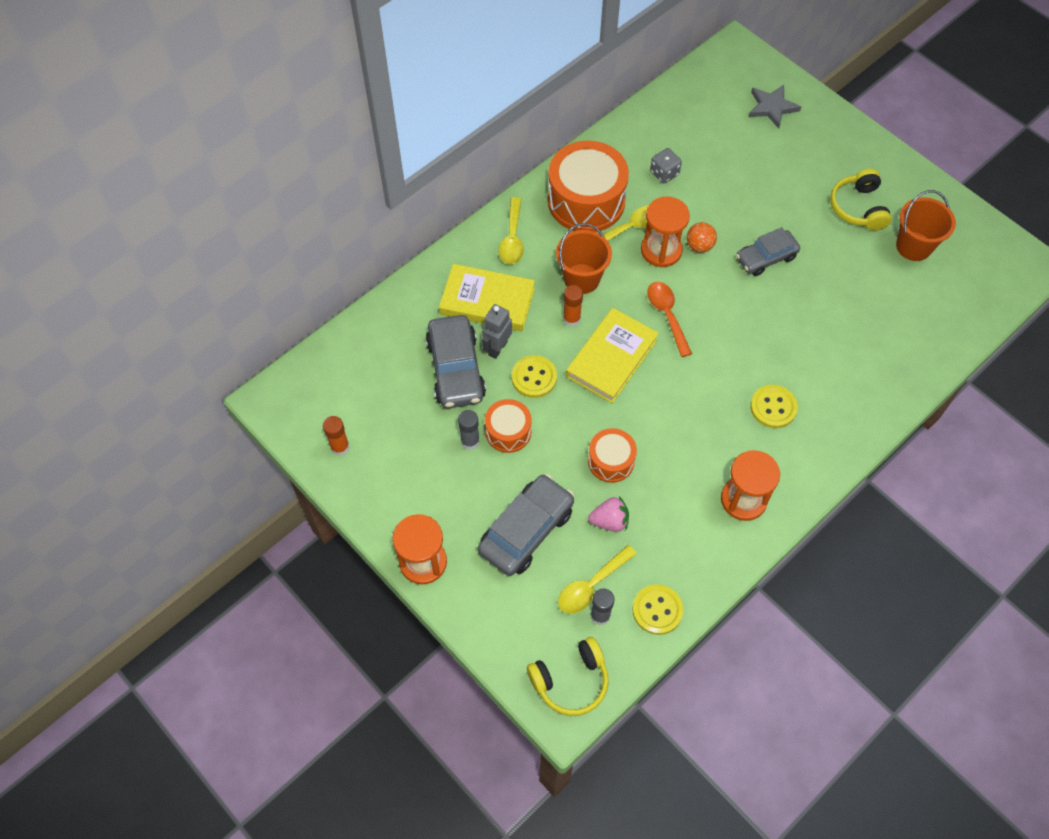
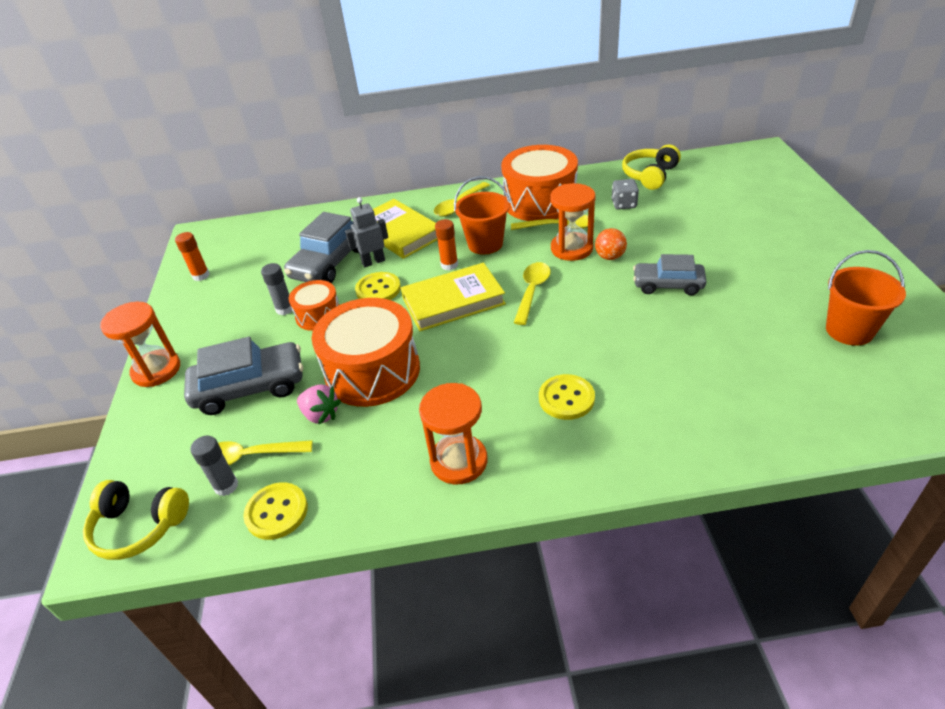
camera: 40 degrees right, 20 degrees down
(611, 461) = (372, 371): orange drum -> orange drum, size x1.87
(667, 315) = (532, 291): orange spoon -> yellow spoon
(772, 107) = (767, 192): grey star -> none
(858, 208) = (803, 281): yellow headphones -> yellow headphones (649, 175)

